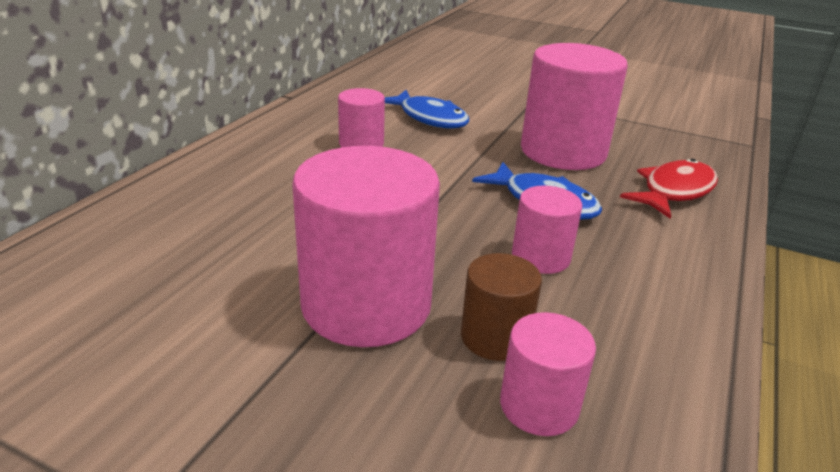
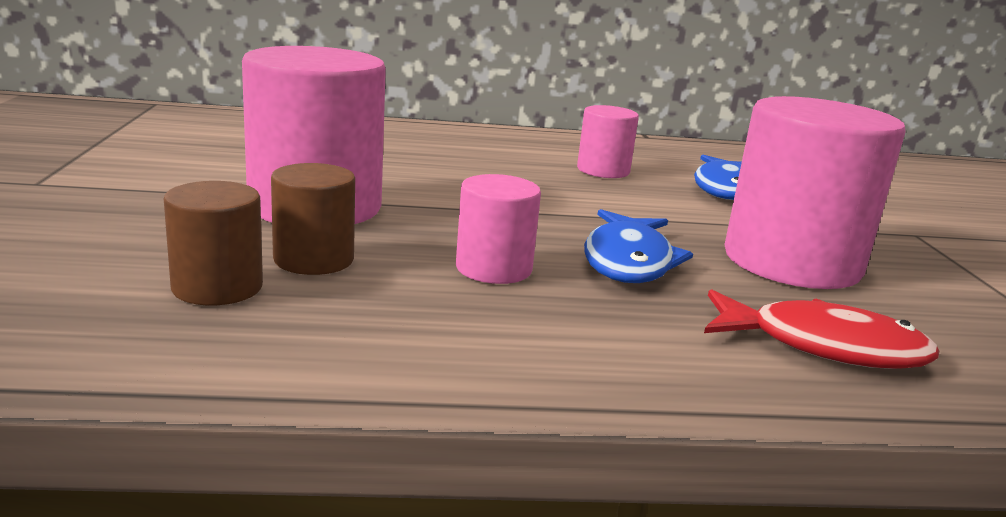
camera: 60 degrees right, 10 degrees down
(539, 406) = (217, 287): pink cylinder -> brown cylinder

